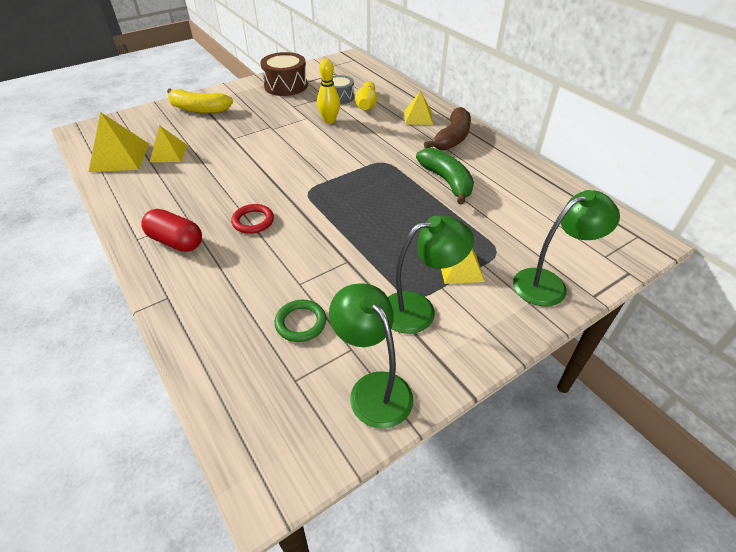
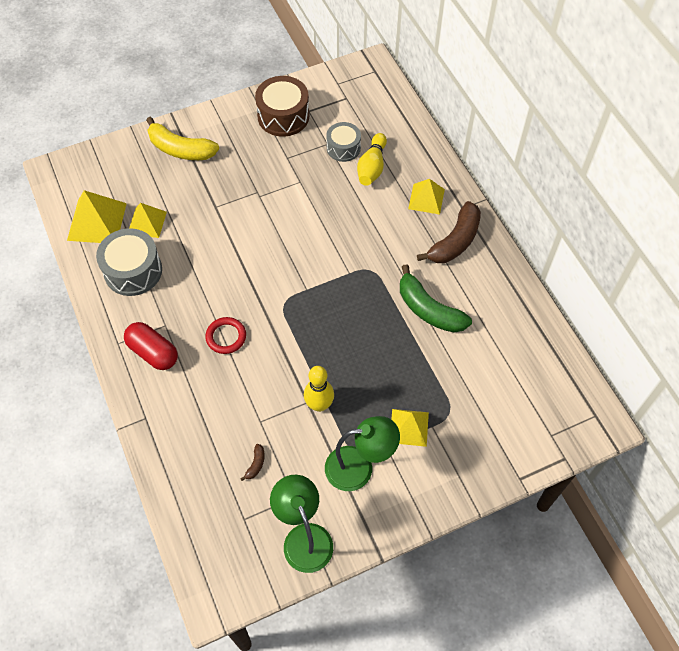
camera: 10 degrees right, 15 degrees up
(155, 185) = (133, 271): none -> grey drum
(301, 323) = (255, 464): green ring -> brown banana
(329, 120) = (324, 190): yellow bowling pin -> yellow bowling pin (319, 405)
(446, 181) = (429, 310): green banana -> green banana turned 150 degrees clockwise
(549, 284) = (484, 459): green lamp -> none

